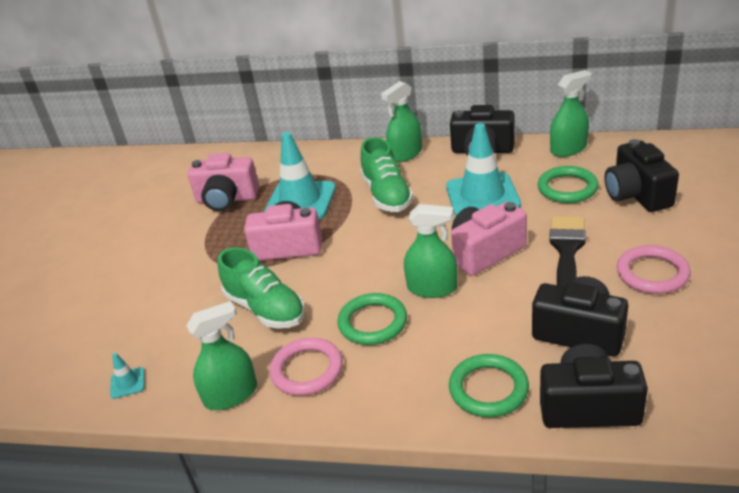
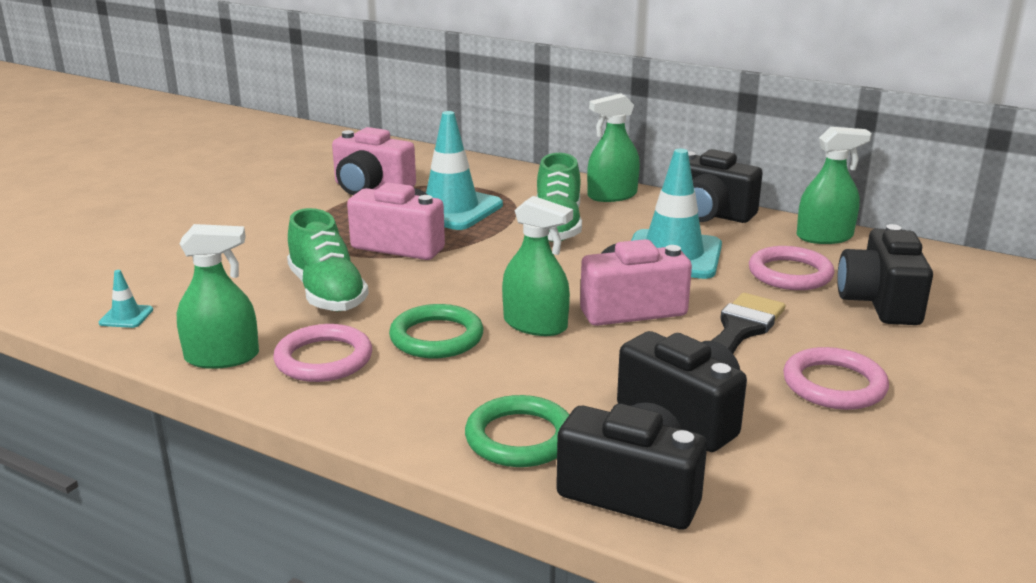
camera: 15 degrees right, 10 degrees down
(567, 188) = (790, 274): green ring -> pink ring

